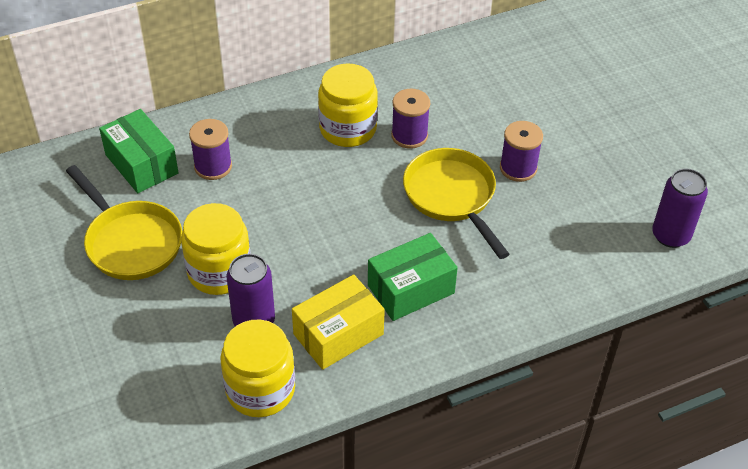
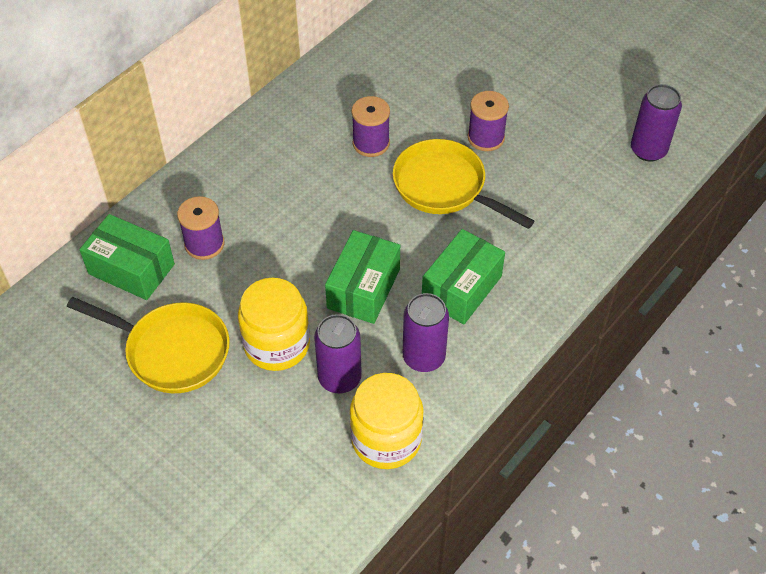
camera: 25 degrees left, 5 degrees up
(323, 255) = (363, 288): none -> green box
(338, 334) = (423, 357): yellow box -> purple can
(348, 129) = (310, 158): yellow jar -> none

